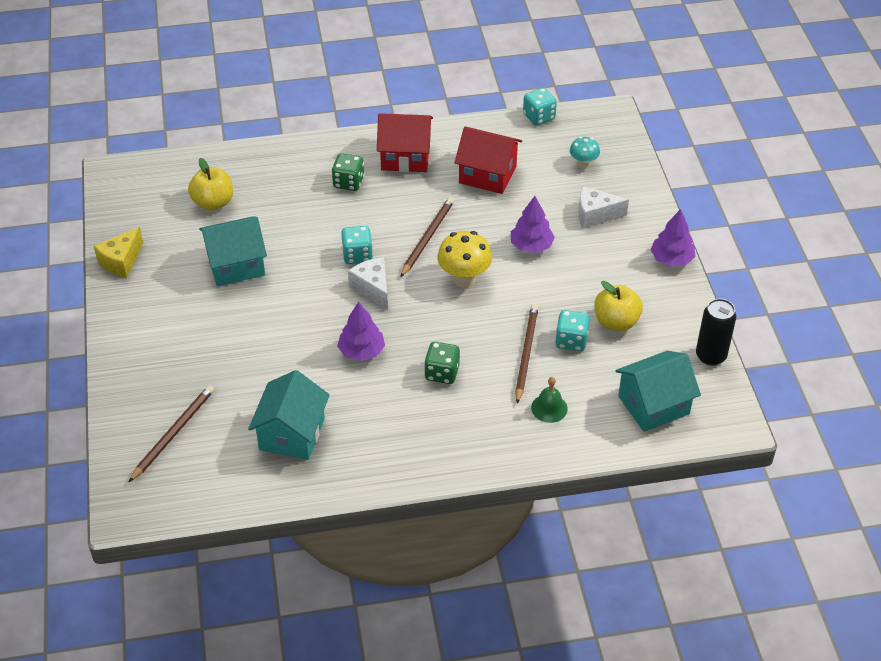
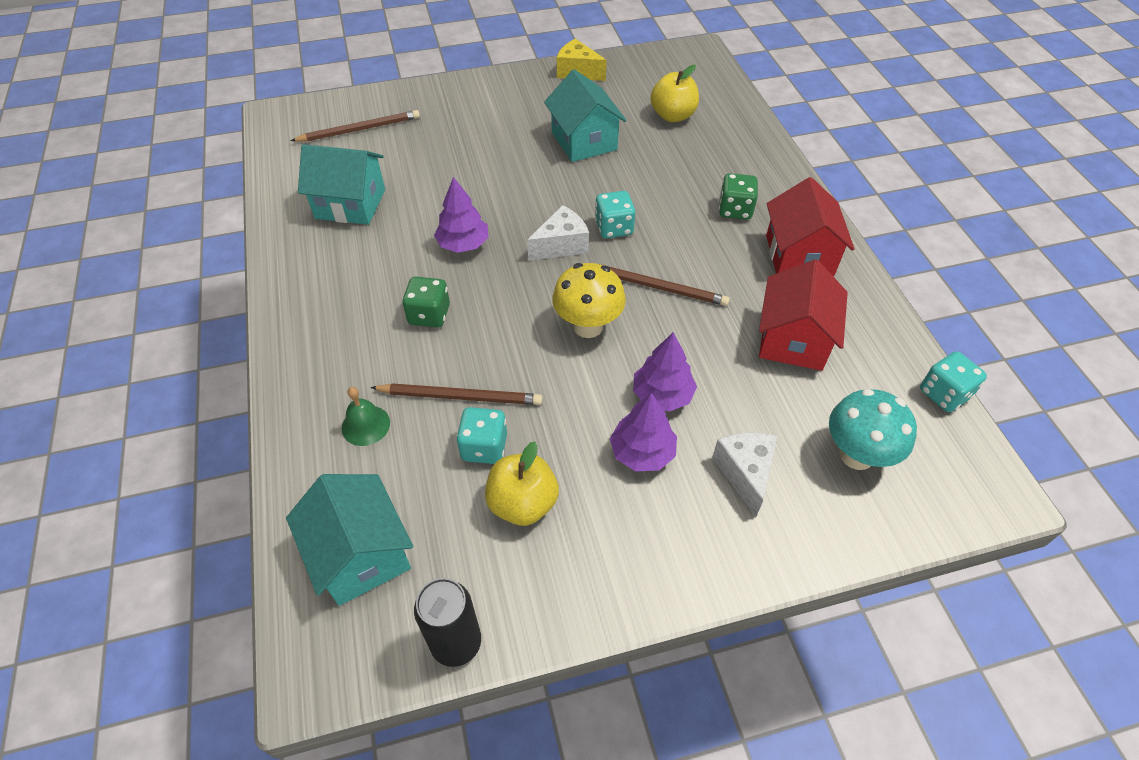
camera: 85 degrees right, 5 degrees up
(173, 433) = (360, 129): brown pencil -> brown pencil turned 45 degrees counterclockwise
(583, 164) = (856, 455): turquoise mushroom -> turquoise mushroom, size x1.67
(671, 259) = (668, 585): purple tree -> purple tree (642, 452)

